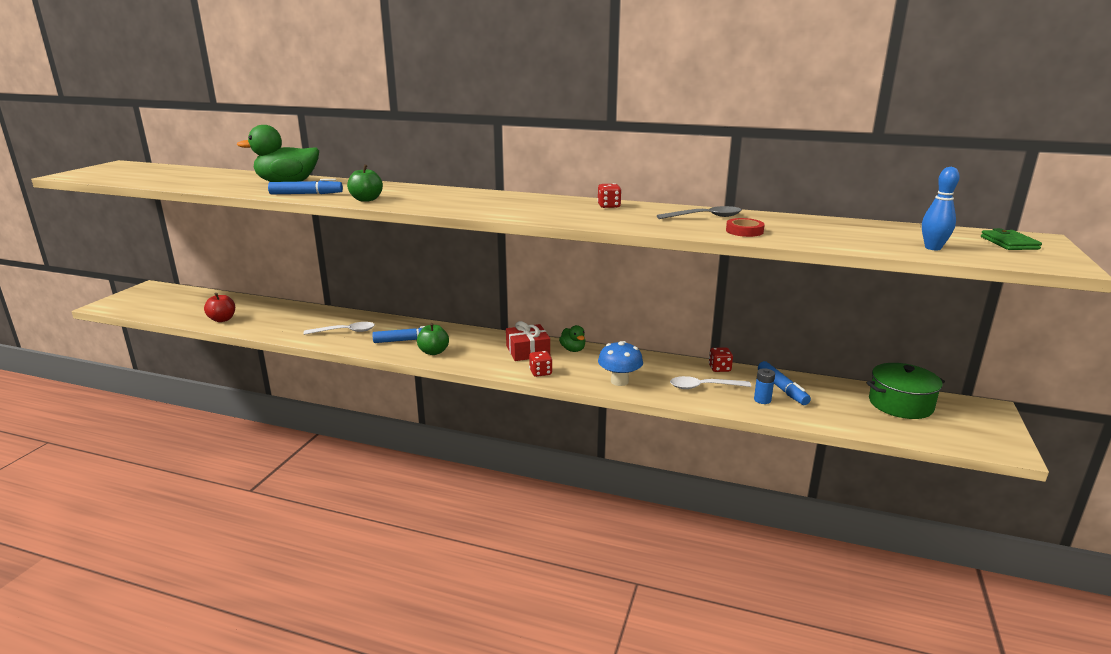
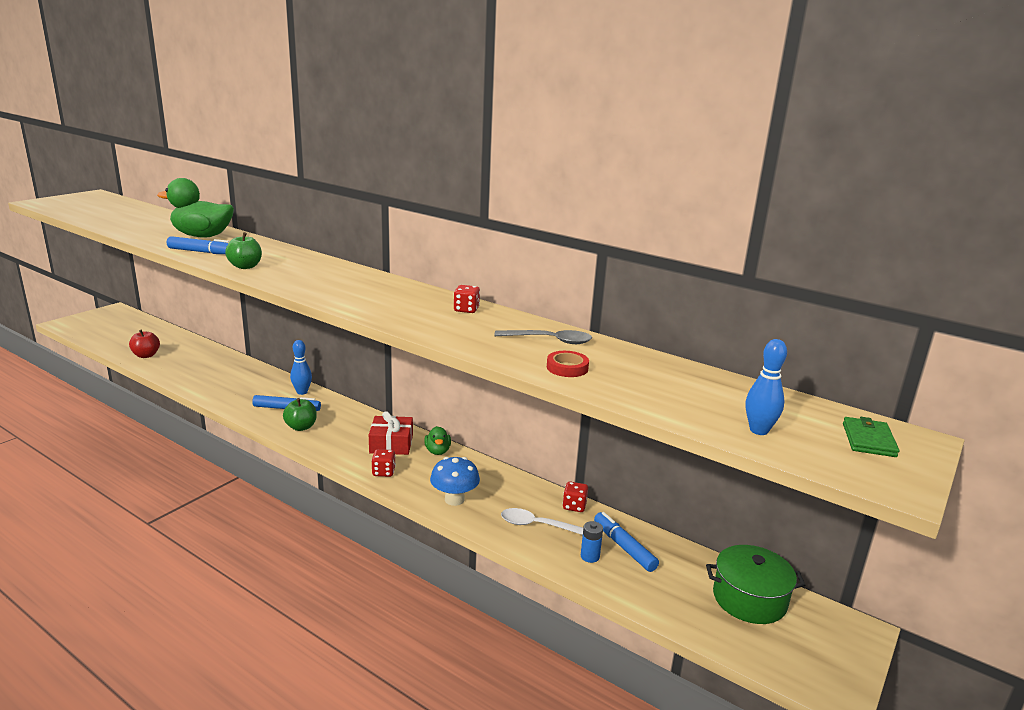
camera: 15 degrees right, 0 degrees up
(345, 331) = (240, 388): white spoon -> none
(408, 325) = (302, 392): none -> blue bowling pin
(782, 389) = (624, 547): blue marker -> blue marker turned 150 degrees clockwise

